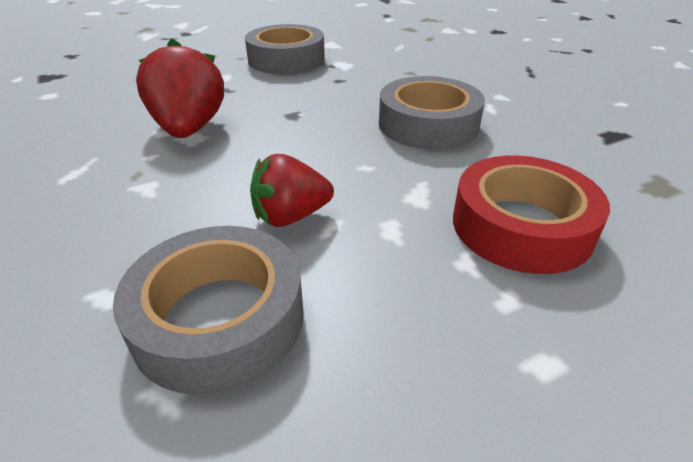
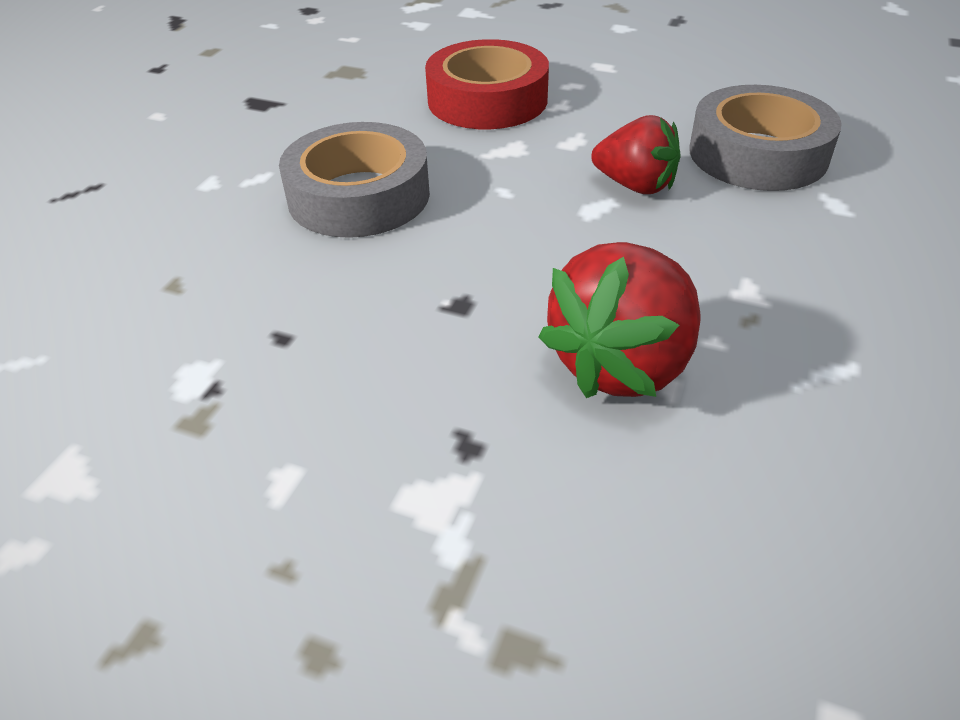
camera: 130 degrees left, 5 degrees up
(286, 59) = (233, 473): grey tape -> none

